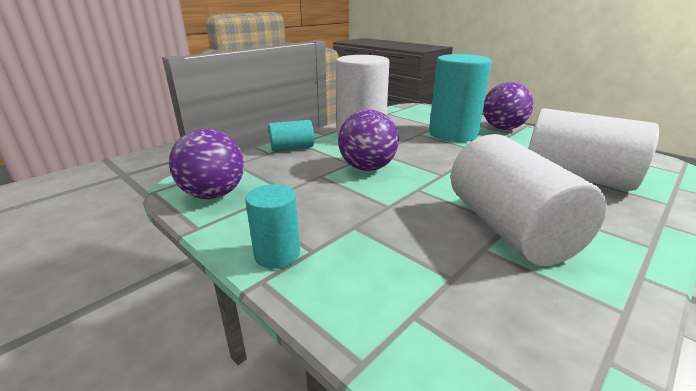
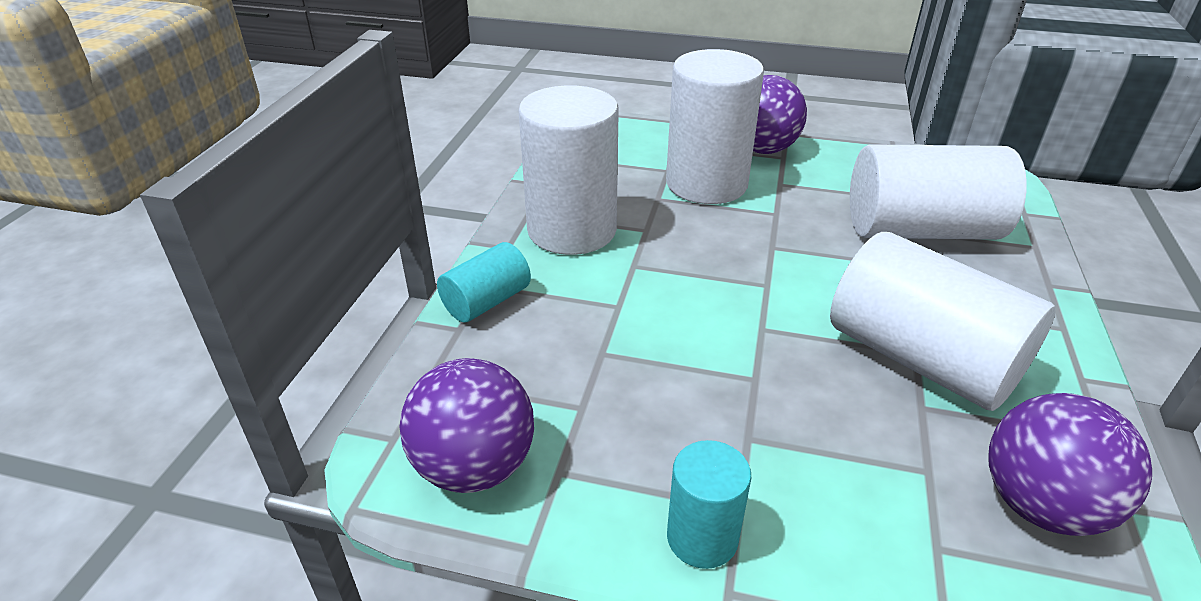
camera: 30 degrees left, 10 degrees up
(367, 168) = (655, 308): purple ball -> purple ball (1041, 505)
(453, 134) = (706, 184): turquoise cylinder -> white cylinder

